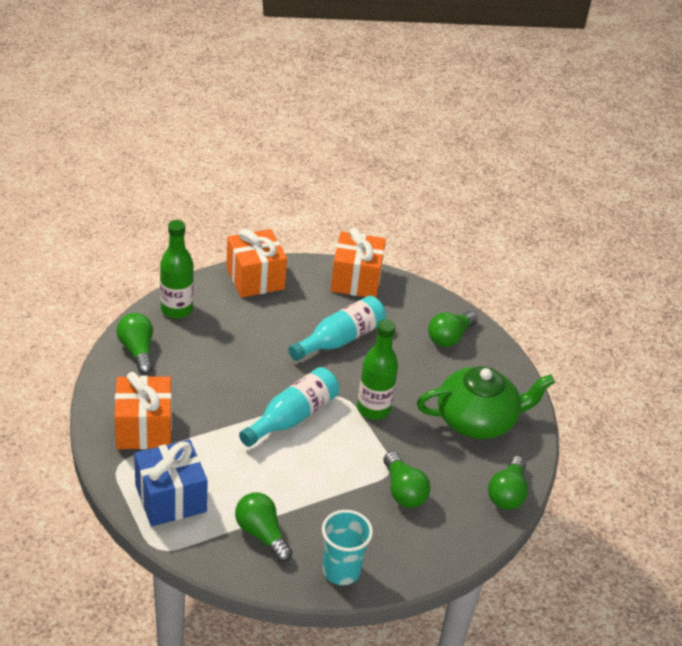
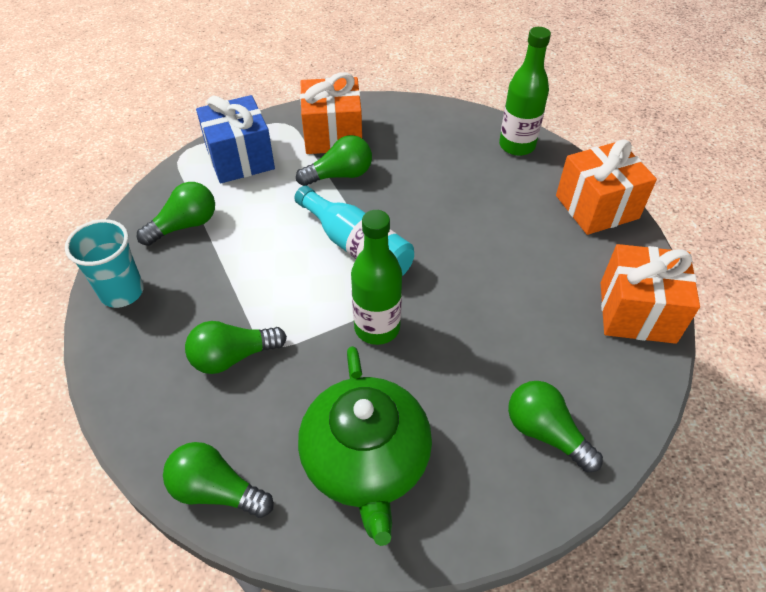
camera: 95 degrees right, 10 degrees up
(137, 351) = (443, 123): green light bulb -> green light bulb (340, 175)
(340, 339) = (505, 293): turquoise bottle -> none

